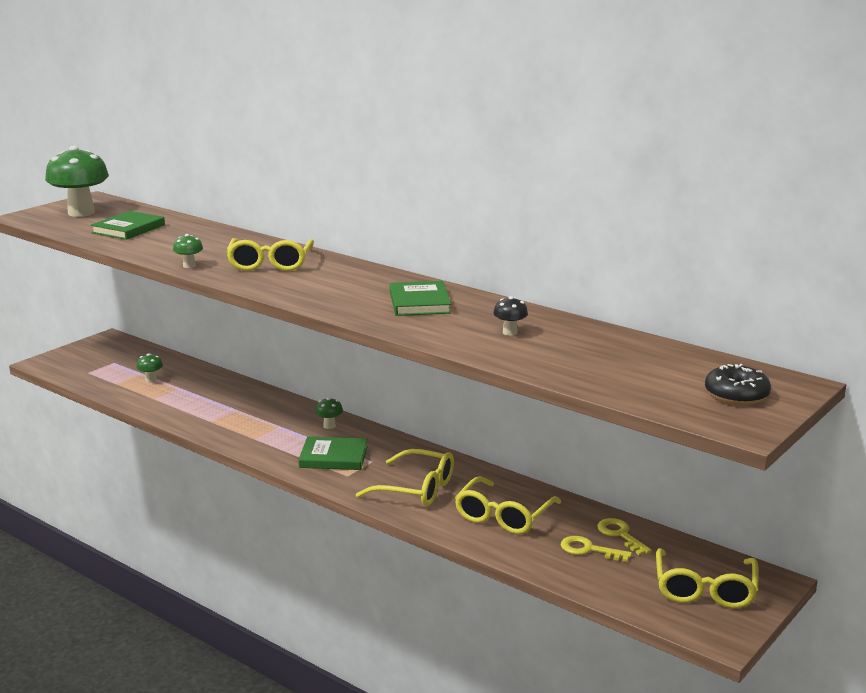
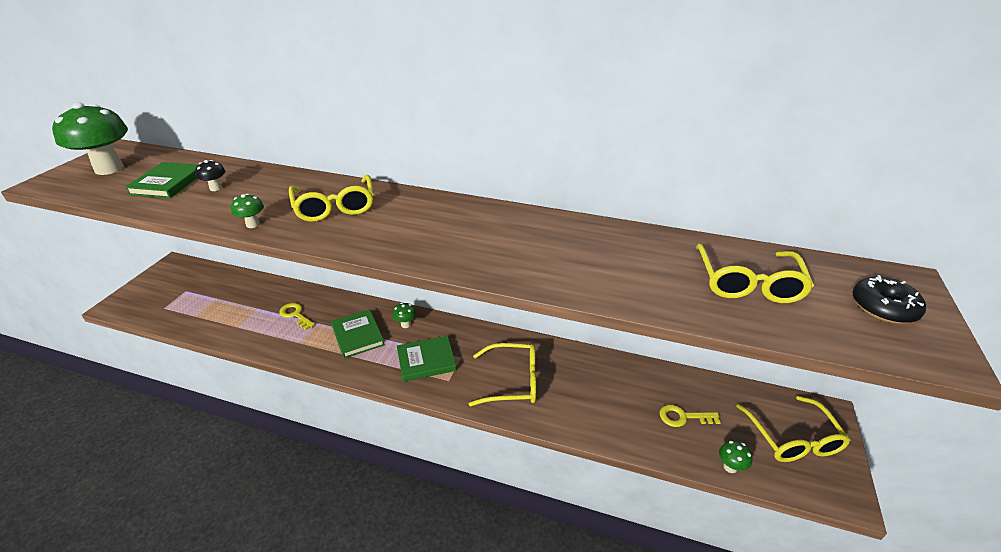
camera: 20 degrees left, 15 degrees up
(151, 380) = (227, 305): green mushroom -> green mushroom (730, 467)
(419, 302) = (509, 235): green book -> green book (358, 335)
(503, 516) = (597, 395): yellow glasses -> yellow glasses (747, 283)
(510, 332) = (620, 261): black mushroom -> black mushroom (216, 188)
(620, 535) = (694, 392): yellow key -> yellow key (295, 315)

